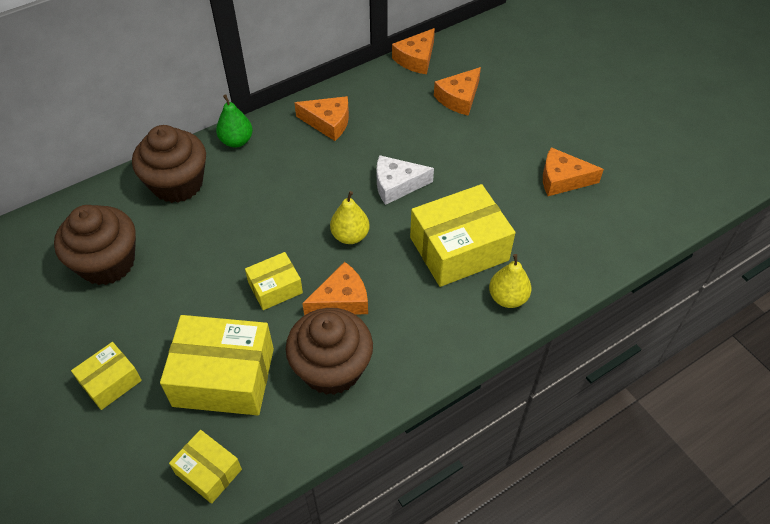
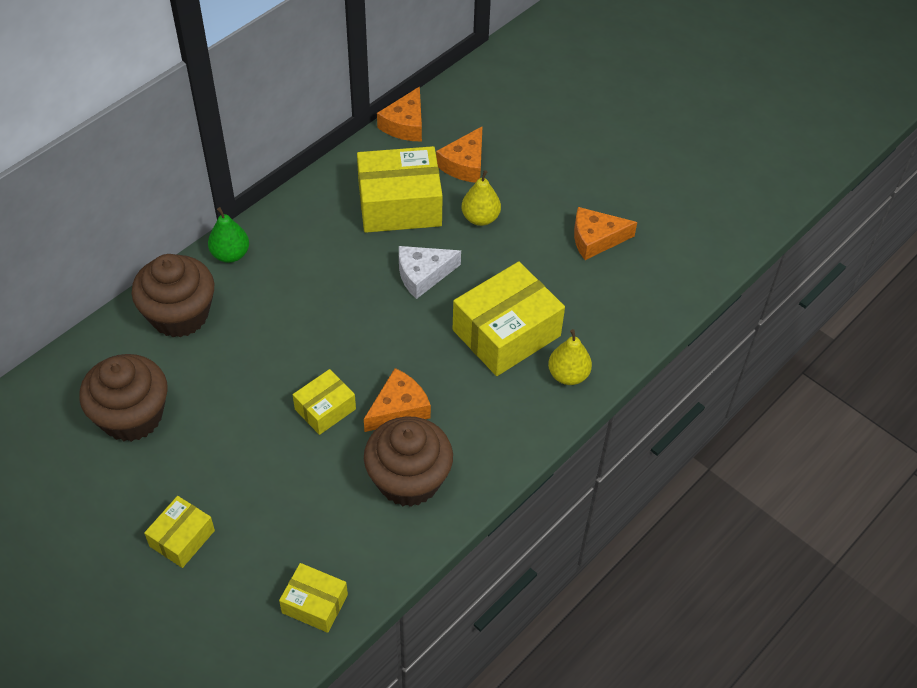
camera: 15 degrees left, 0 degrees up
(224, 377) = (300, 510): yellow box -> yellow box (399, 205)
(328, 123) = (327, 216): orange cheese -> none
(350, 236) = (388, 339): yellow pear -> yellow pear (480, 218)

